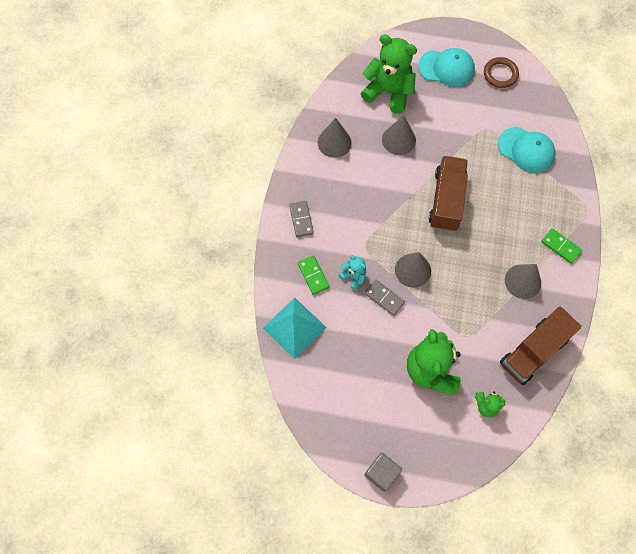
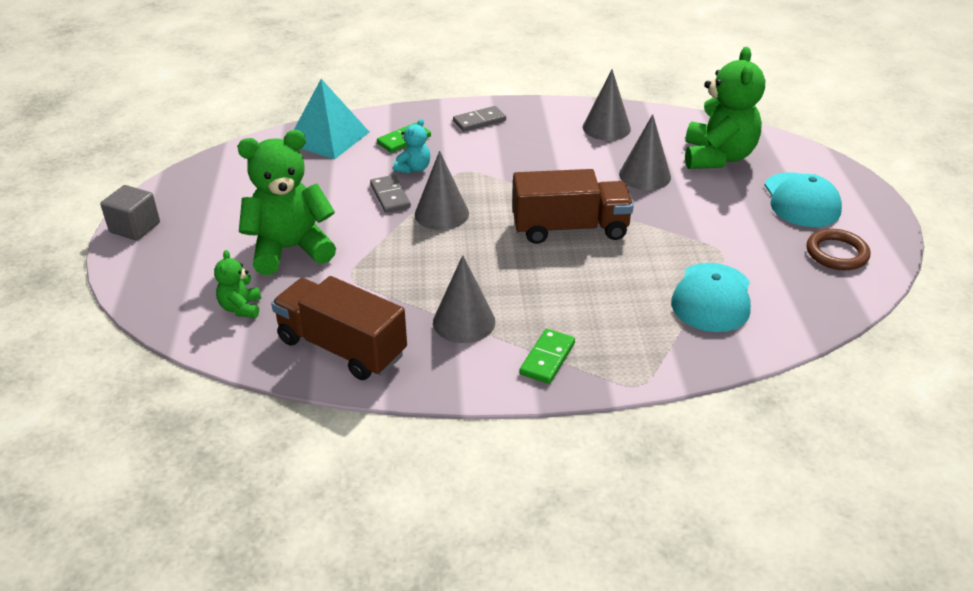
camera: 75 degrees right, 30 degrees down
(384, 298) = (390, 196): grey domino -> grey domino turned 45 degrees counterclockwise

